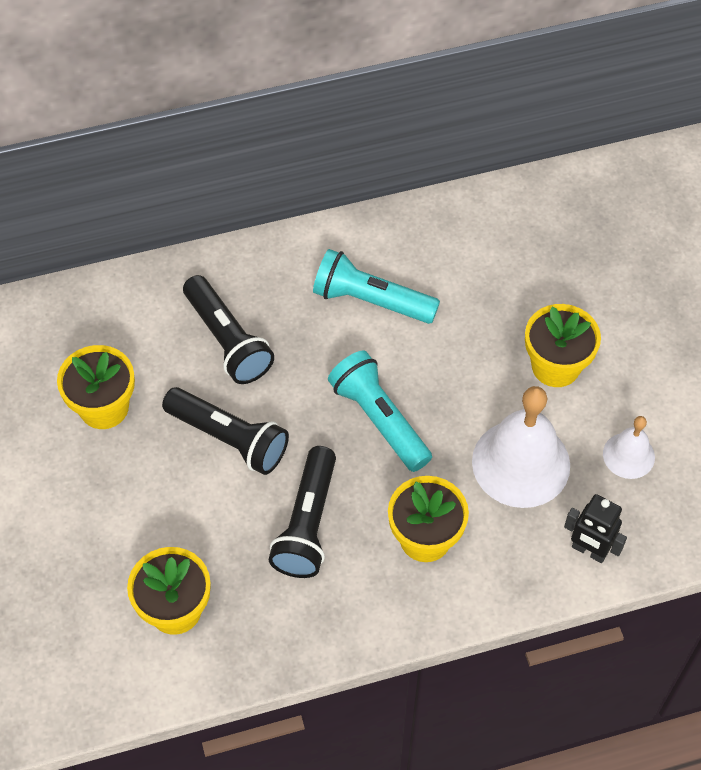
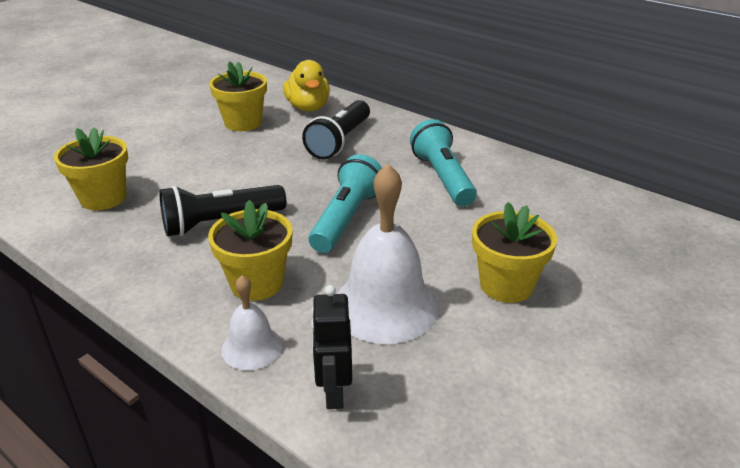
camera: 55 degrees right, 25 degrees down
(119, 325) = (308, 107): none -> yellow duck
(229, 438) = (263, 168): black flashlight -> none
(628, 455) = (472, 374): white bell -> white bell (252, 347)

